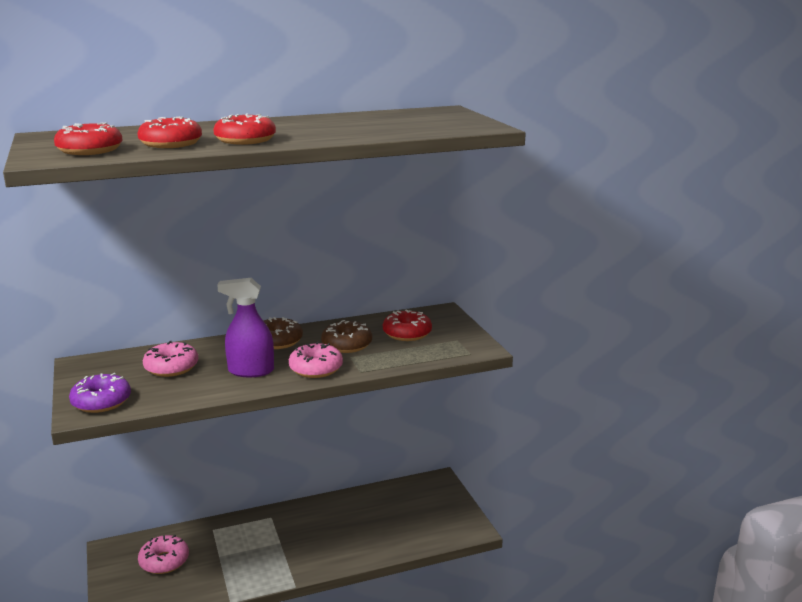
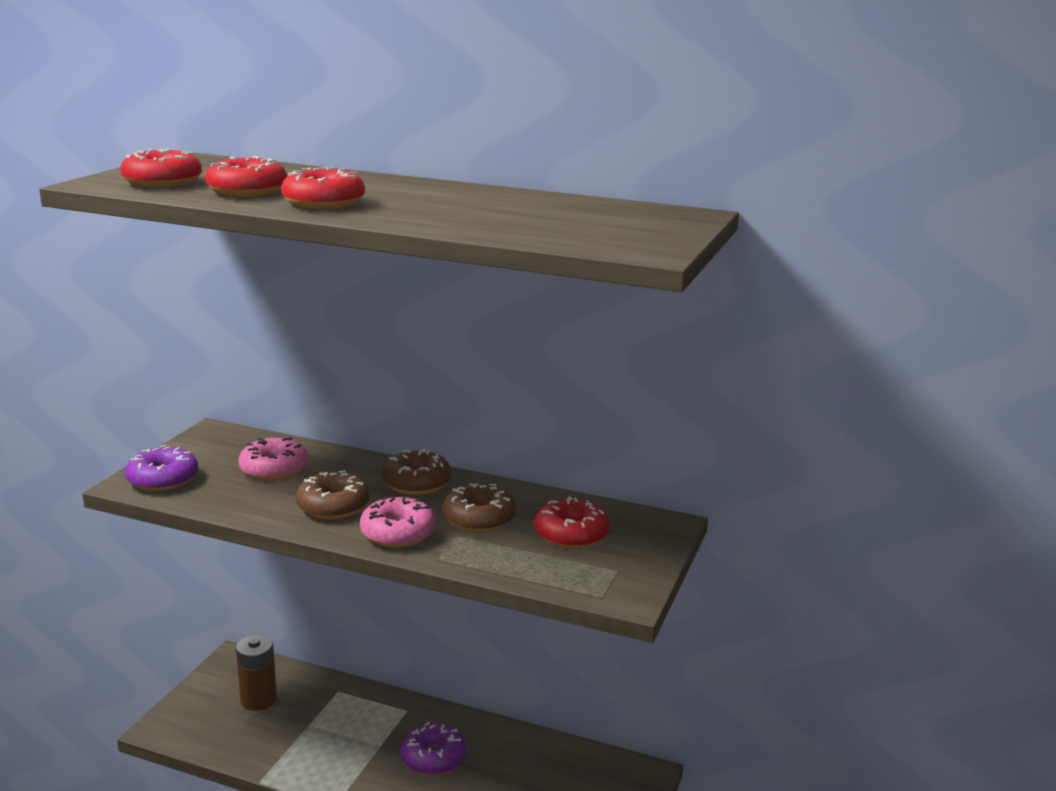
camera: 40 degrees right, 0 degrees up
(164, 561) = (258, 699): pink donut -> brown battery
(250, 371) = (333, 506): purple spray bottle -> brown donut
(320, 532) = (433, 758): none -> purple donut

